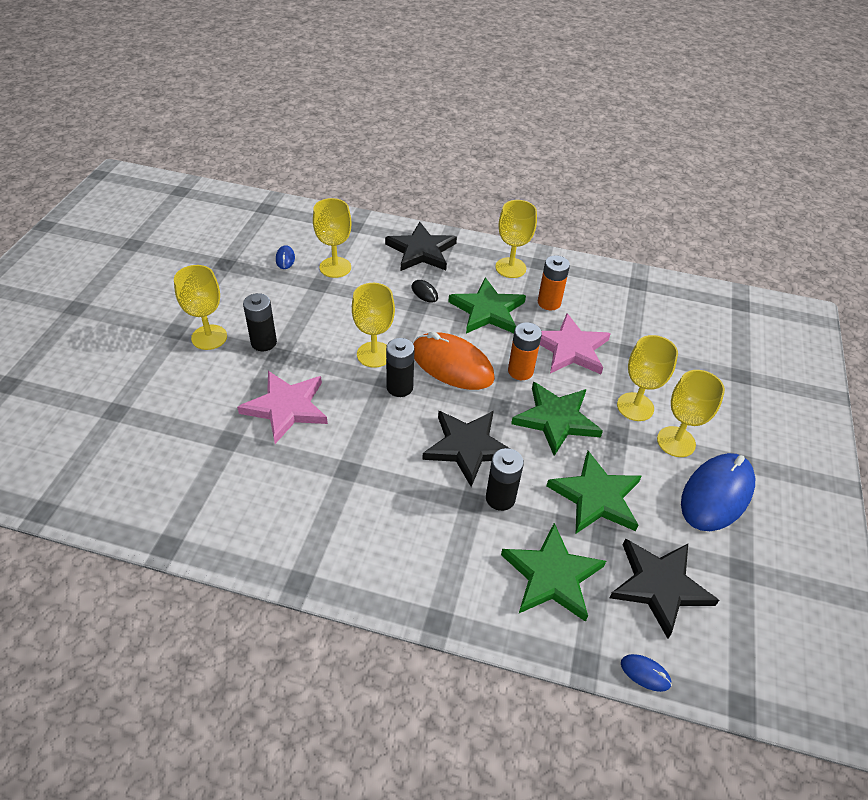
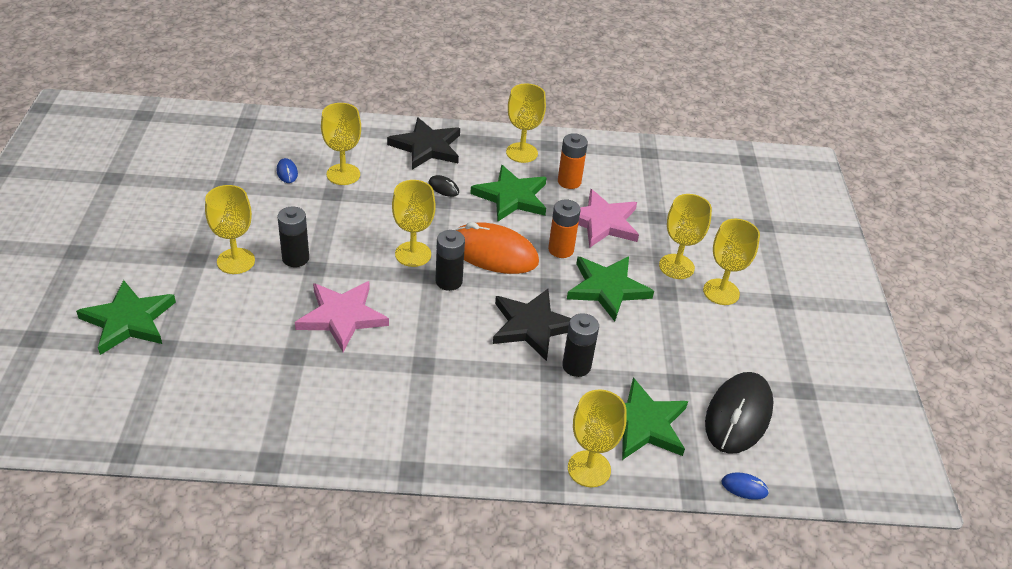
camera: 15 degrees left, 5 degrees down
(480, 617) = (589, 469): none -> yellow goblet
(596, 497) = (663, 351): green star -> green star (128, 321)
(659, 586) = (738, 415): black star -> black mouse
(716, 494) = (768, 331): blue mouse -> none

